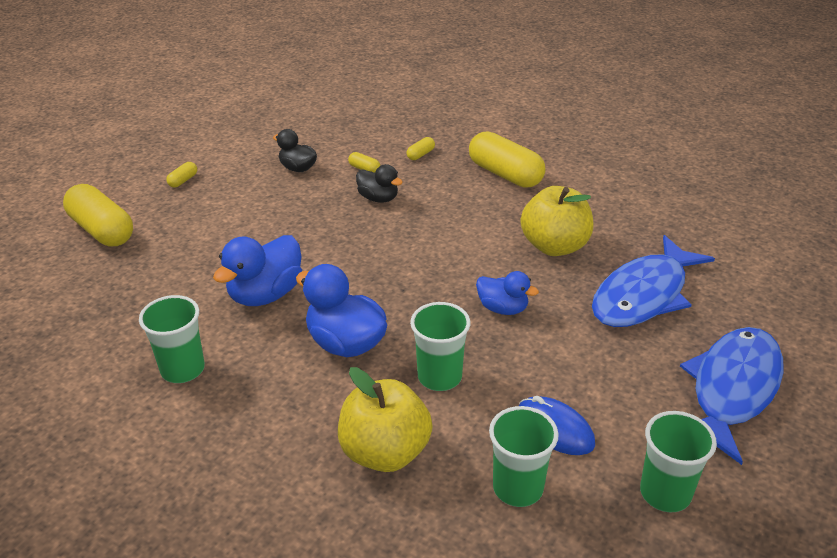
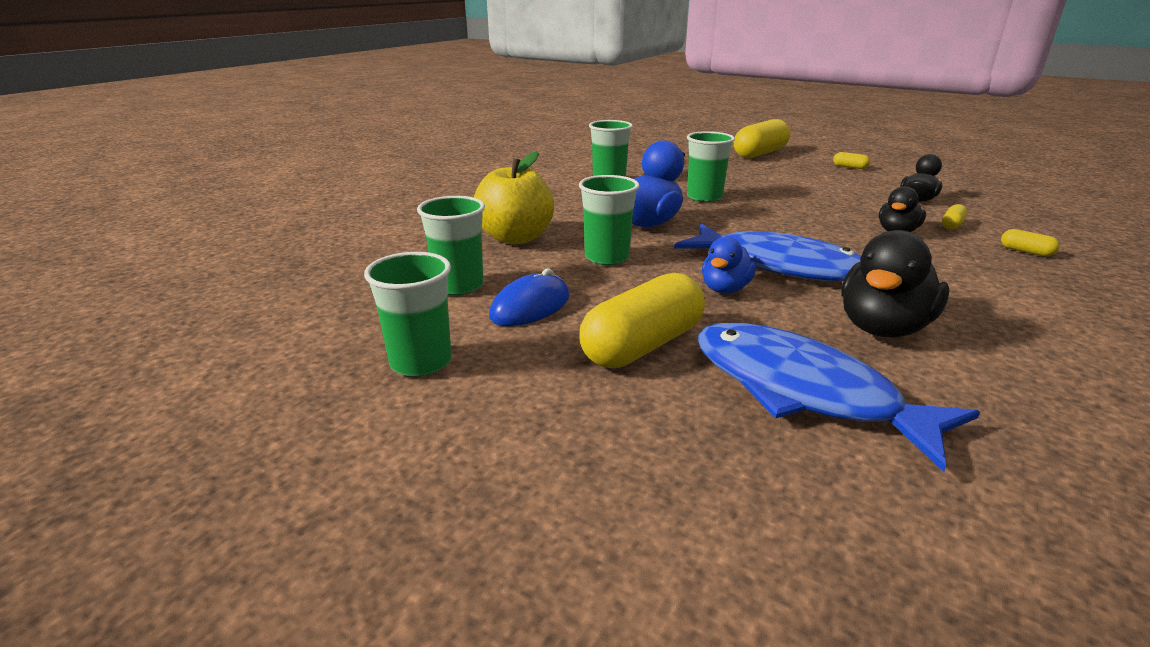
camera: 90 degrees right, 10 degrees down
(266, 294) = (704, 197): blue duck -> green cup
(505, 174) = (1045, 302): yellow capsule -> yellow capsule (642, 345)
(554, 246) = (882, 328): yellow apple -> black duck
(732, 389) = (592, 446): blue fish -> blue fish (779, 265)

